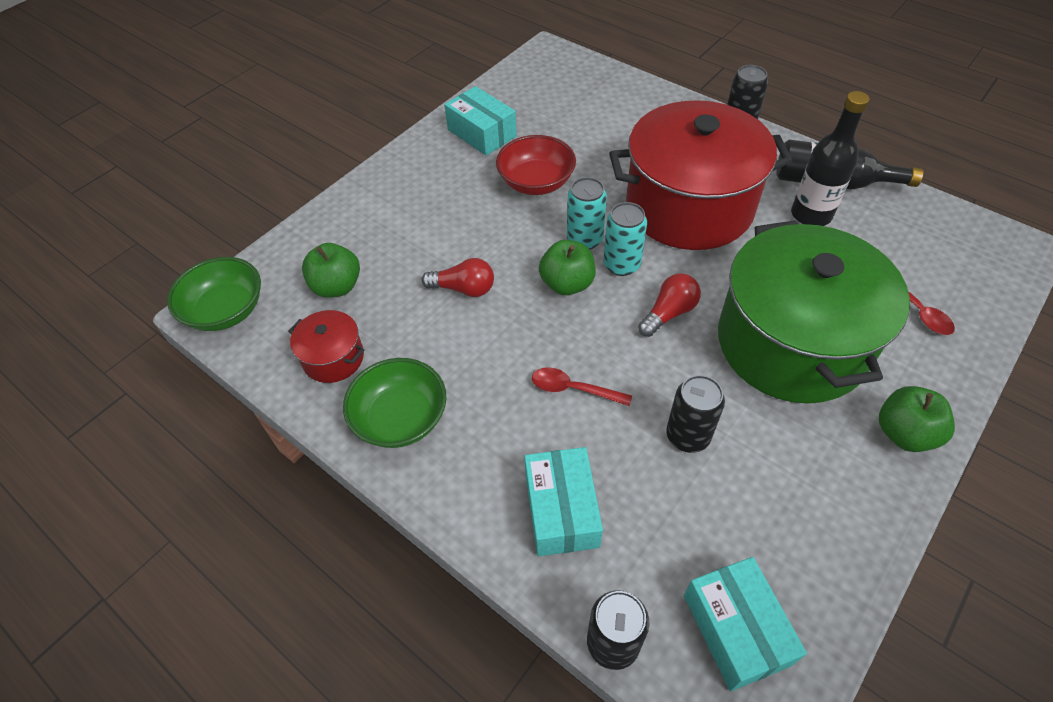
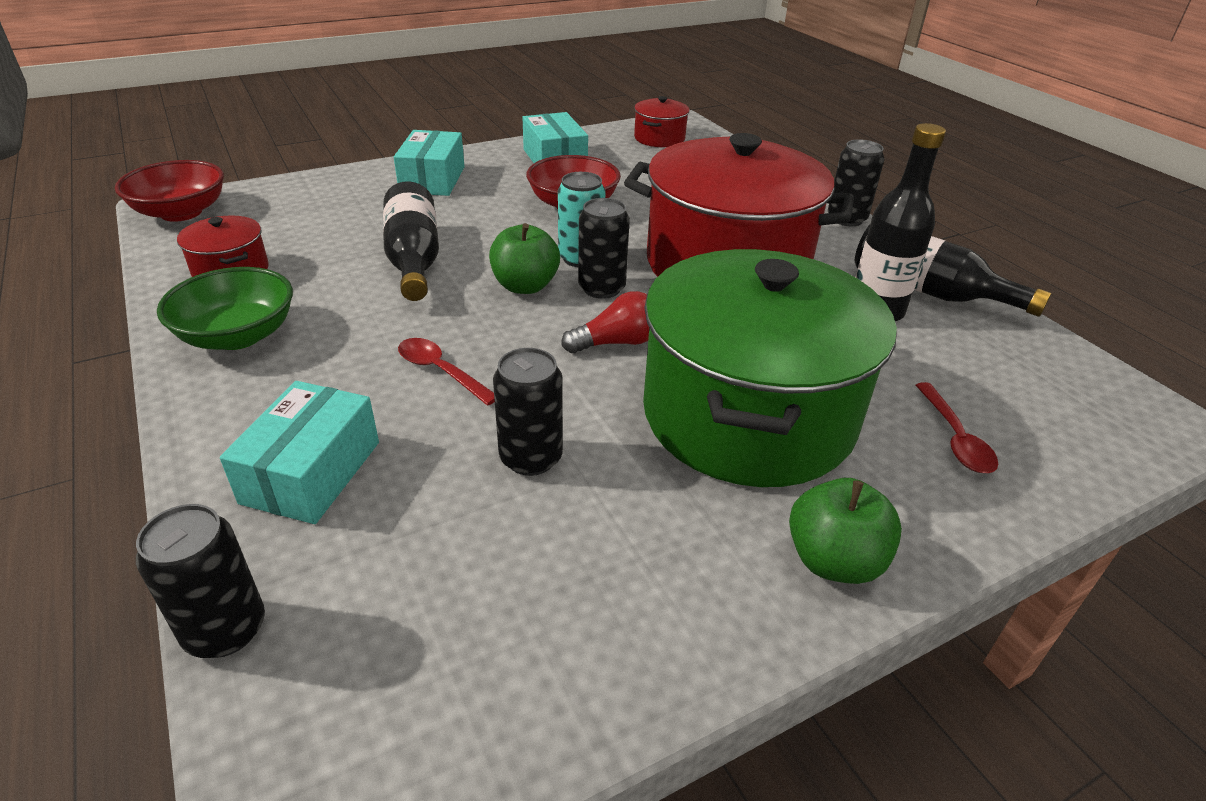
camera: 20 degrees right, 15 degrees down
(226, 310) = (181, 212): green bowl -> red bowl
(337, 286) = (296, 224): green apple -> none
(464, 289) = (414, 259): red light bulb -> black bottle
(545, 78) = (659, 138): none -> red pot
(621, 264) = (601, 288): turquoise can -> black can
(736, 629) = (392, 686): turquoise box -> turquoise box (432, 179)

